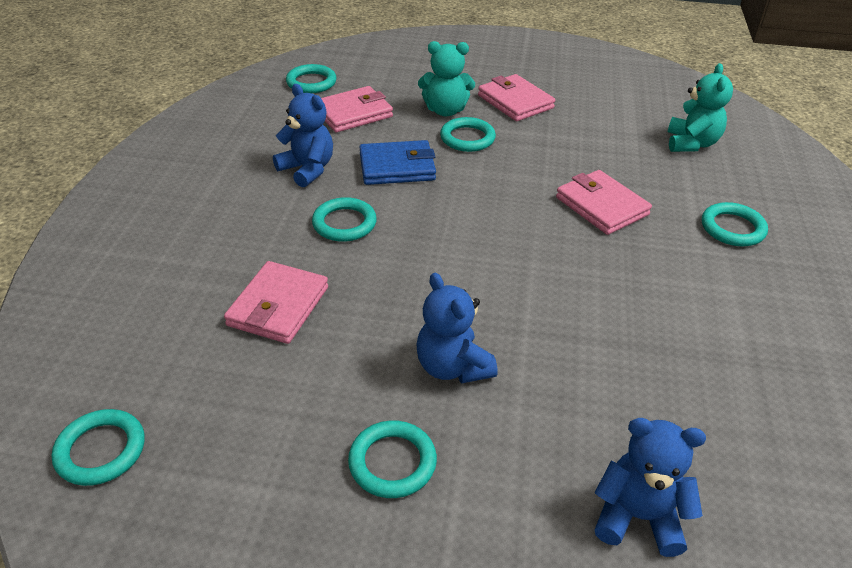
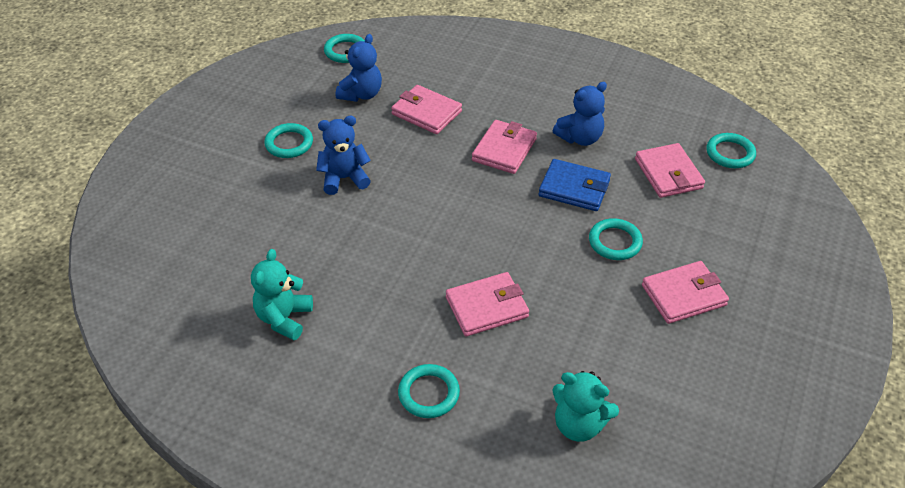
camera: 105 degrees right, 5 degrees up
(344, 223) = (504, 150): turquoise ring -> pink wallet
(397, 167) = (574, 188): blue wallet -> blue wallet turned 75 degrees counterclockwise
(445, 110) = (669, 237): turquoise teddy bear -> turquoise teddy bear (284, 318)
(638, 516) = (206, 229): blue teddy bear -> blue teddy bear (361, 94)

